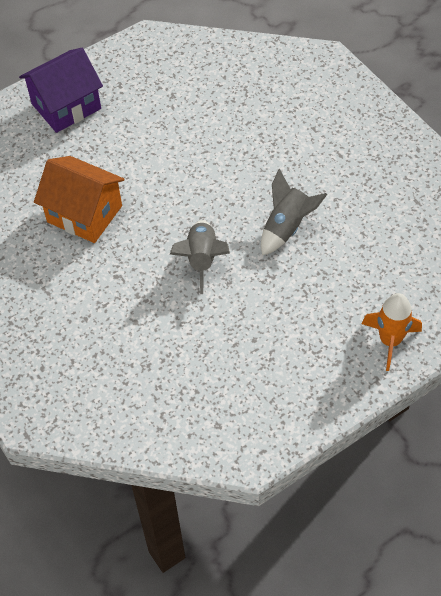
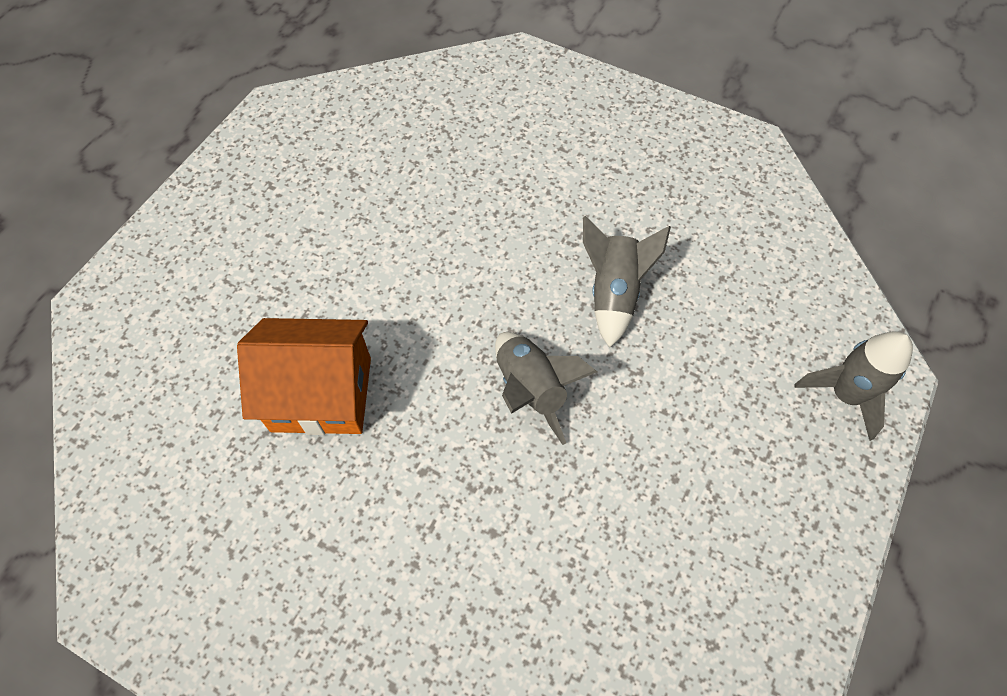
camera: 30 degrees left, 5 degrees up
(66, 106) = (207, 244): purple house -> none
(390, 341) = (845, 395): orange rocket -> grey rocket

